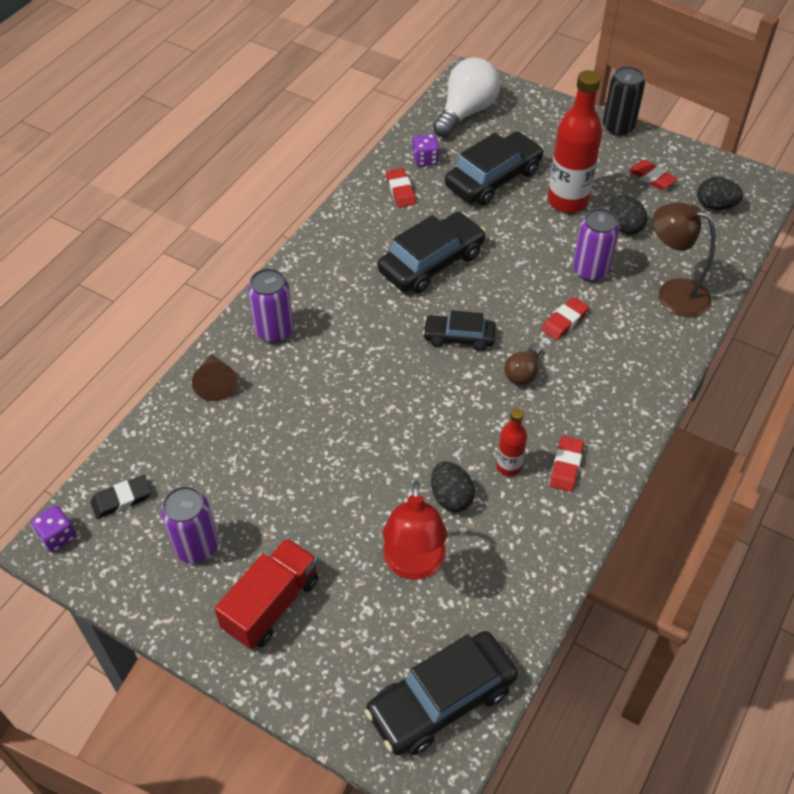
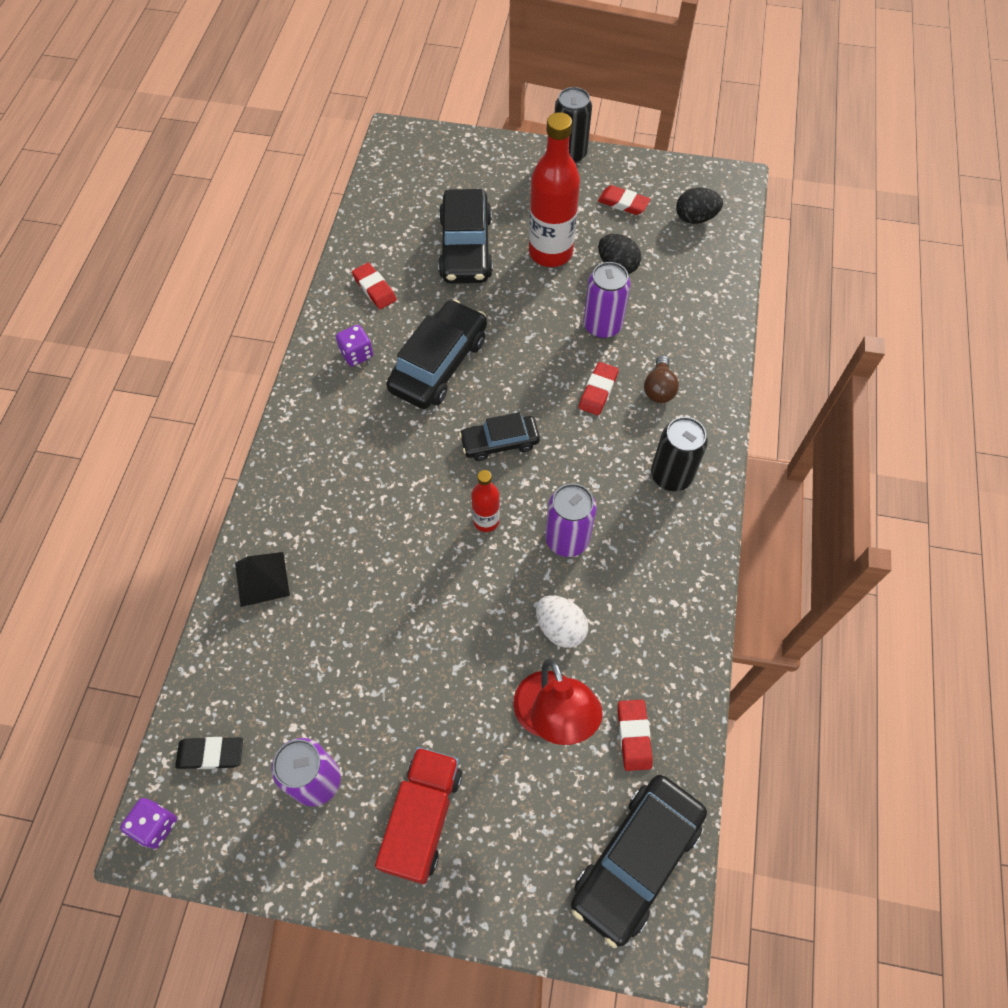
camera: 20 degrees left, 10 degrees up
(122, 499) = (211, 754): black eraser -> black eraser turned 45 degrees clockwise
(215, 383) = (262, 579): brown cone -> black pyramid
(274, 331) = (302, 495): purple can -> purple can (567, 539)
(425, 159) = (387, 244): purple dice -> purple dice (356, 354)
(451, 497) = (560, 628): black egg -> white egg
(466, 112) = (409, 177): white light bulb -> none
(493, 178) = (466, 247): black car -> black car turned 150 degrees clockwise
(508, 466) = (604, 573): red bottle -> red bottle (486, 521)
(522, 373) = (579, 463): brown light bulb -> brown light bulb (659, 388)
(566, 466) = (659, 554): red eraser -> red eraser (633, 736)
(603, 406) = (671, 475): none -> black can
(673, 294) = (691, 328): brown lamp -> none

